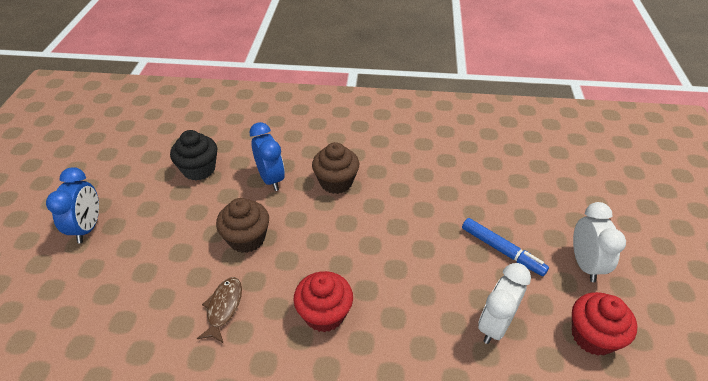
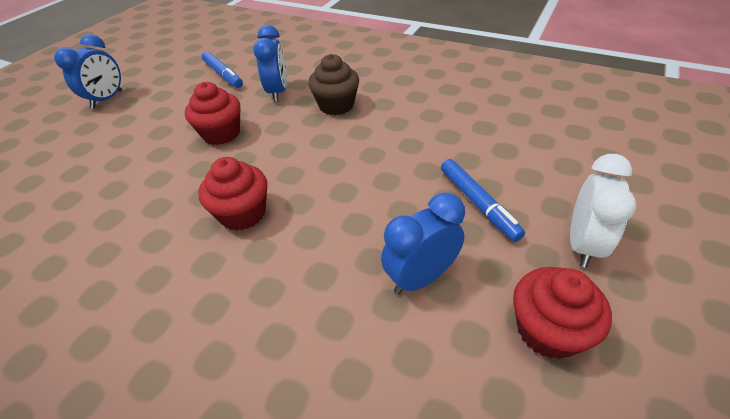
camera: 25 degrees right, 0 degrees up
(199, 169) = (223, 74): black cupcake -> blue marker
(223, 308) = (158, 184): brown fish -> none
(247, 238) = (221, 133): brown cupcake -> red cupcake
(495, 325) = (420, 277): white clock -> blue clock

